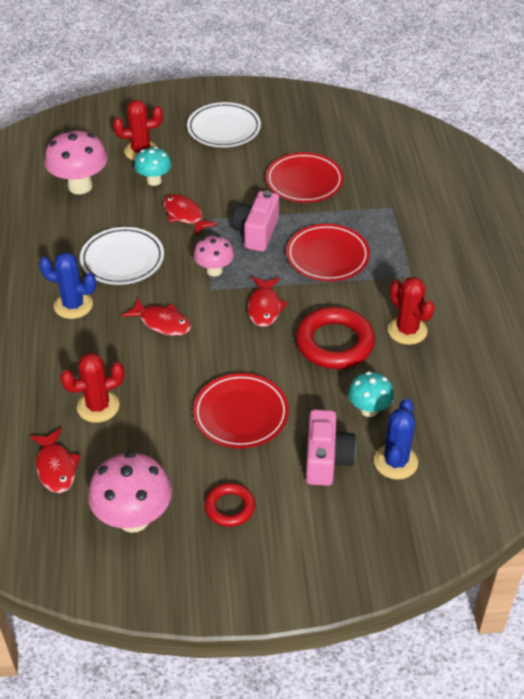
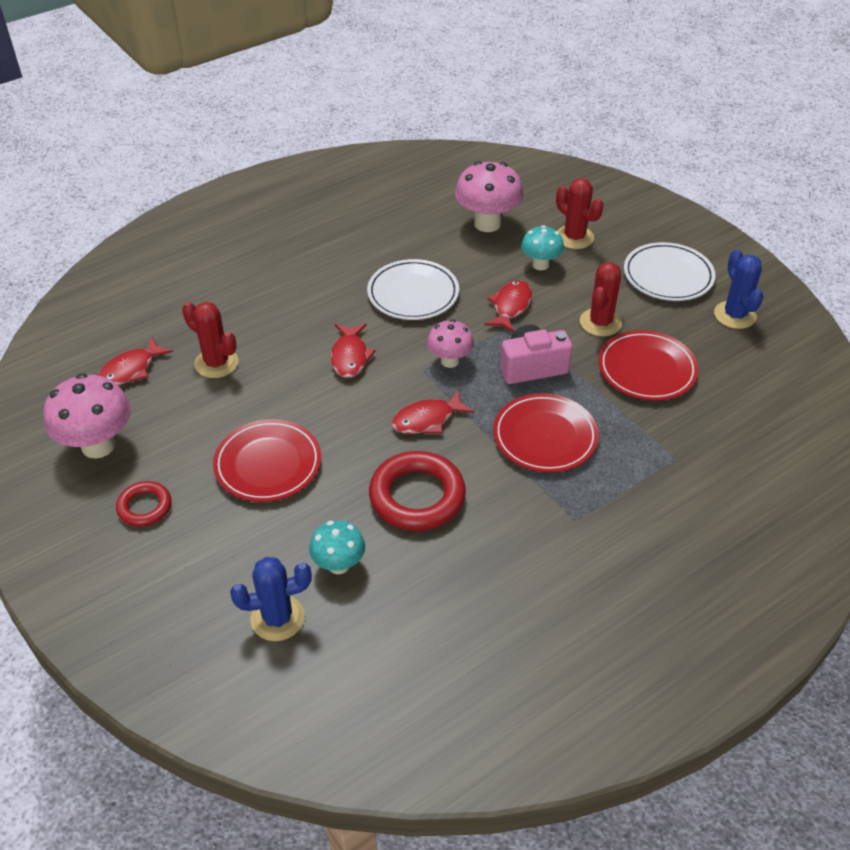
camera: 60 degrees right, 0 degrees up
(73, 305) = (329, 291): blue cactus -> blue cactus (734, 315)
(326, 460) = (247, 557): pink camera -> none
(407, 330) = (483, 552): red cactus -> red cactus (600, 322)

